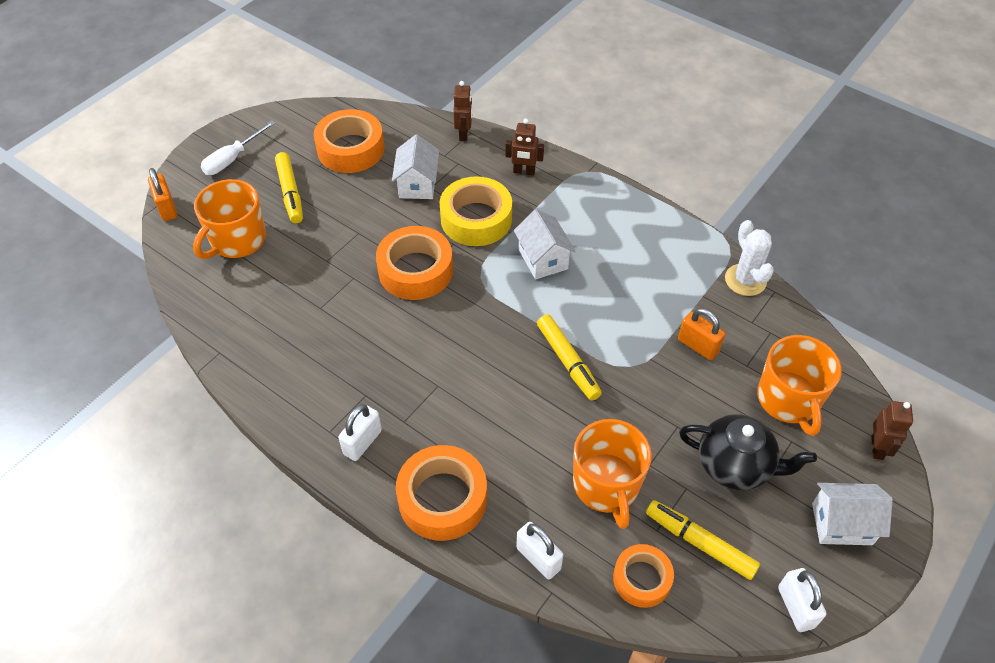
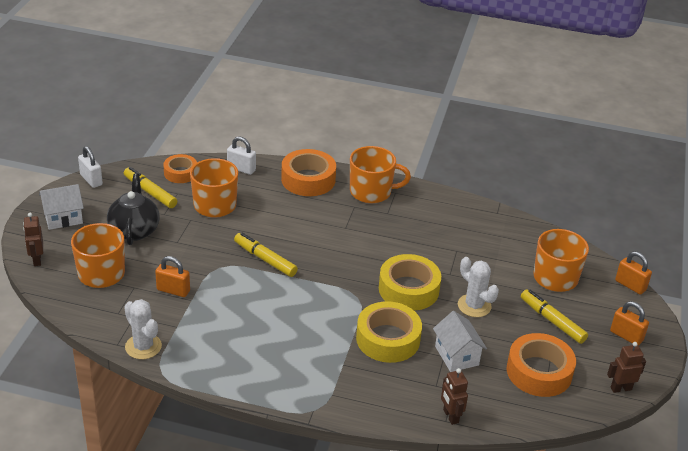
camera: 155 degrees right, 15 degrees down
(232, 159) = (626, 336): white screwdriver -> orange padlock
(357, 231) = (474, 306): none -> white cactus
(362, 442) = (371, 192): white padlock -> orange mug
(415, 270) = (408, 289): orange tape -> yellow tape
(524, 172) = (372, 393): brown robot -> brown robot (620, 388)
(543, 259) = (316, 321): white house -> none
(700, 543) = (150, 192): yellow marker -> yellow marker turned 150 degrees counterclockwise
(735, 465) = (134, 230): black teapot -> black teapot turned 90 degrees clockwise

